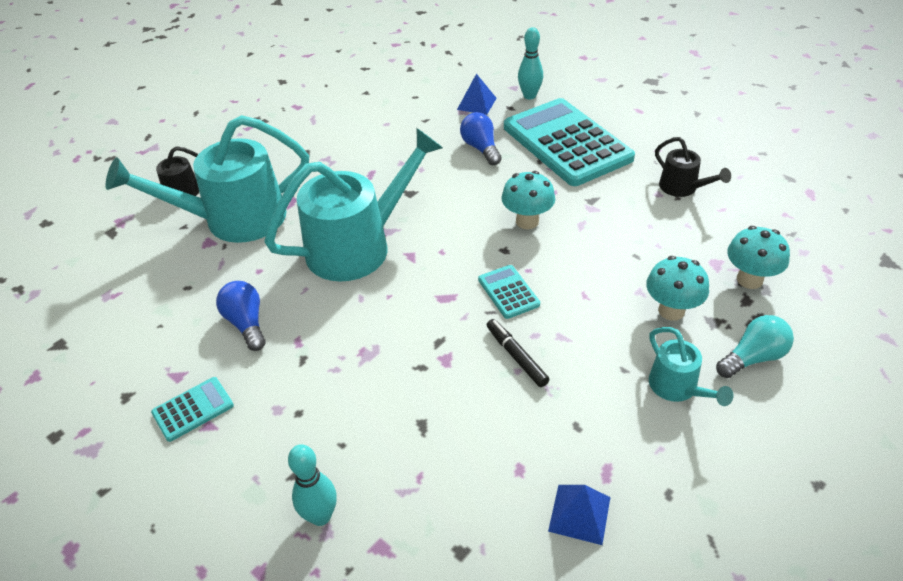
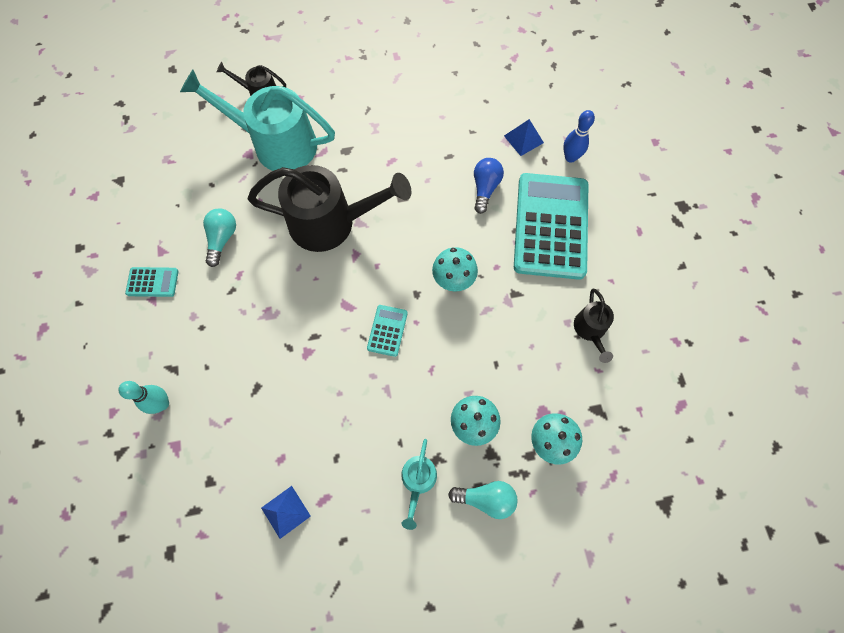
camera: 35 degrees right, 25 degrees up
(246, 323) = (222, 239): blue light bulb -> turquoise light bulb
(359, 245) = (332, 222): turquoise watering can -> black watering can
(516, 356) = (347, 383): black marker -> none
(529, 96) = (570, 157): turquoise bowling pin -> blue bowling pin

